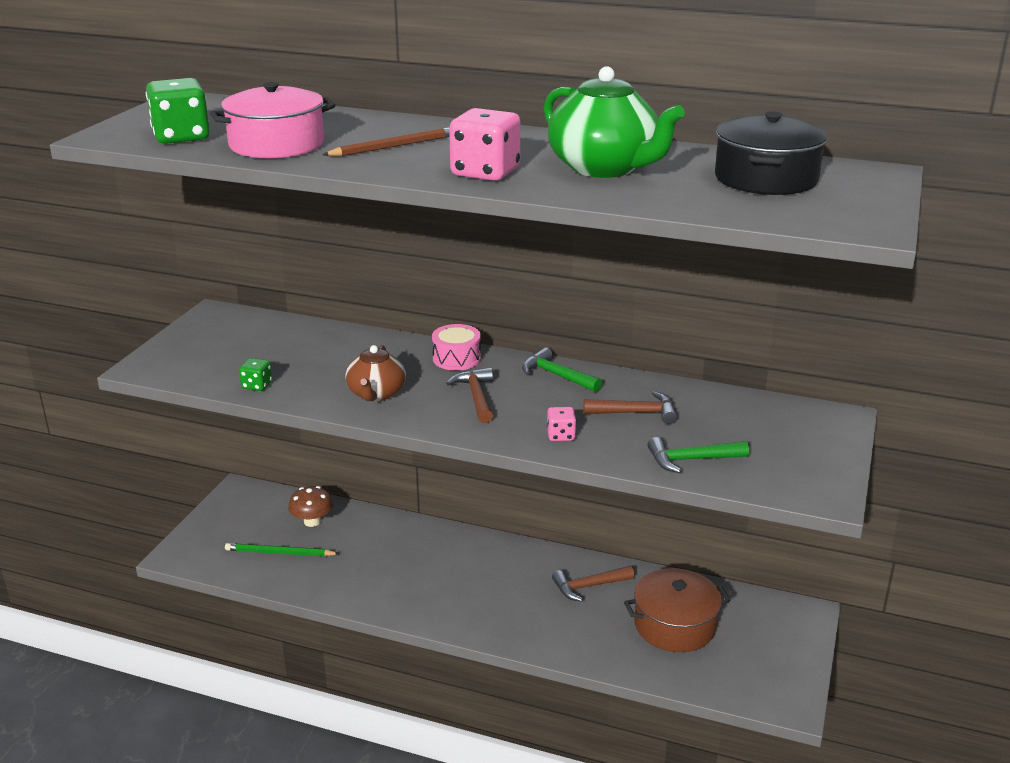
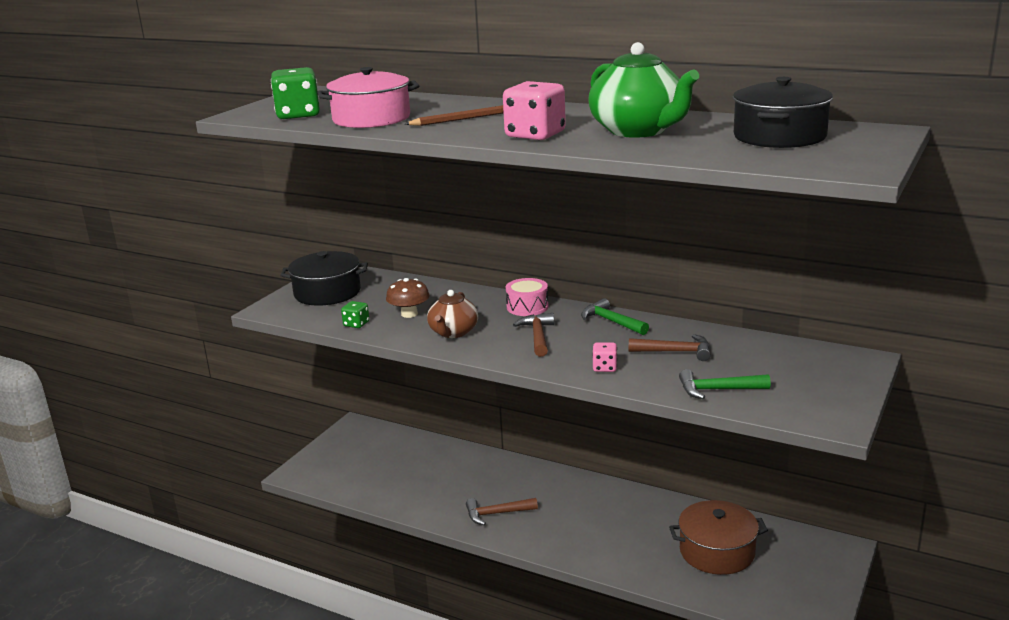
camera: 10 degrees right, 5 degrees down
(212, 343) = (327, 293): none -> black pot
(279, 553) = (379, 476): green pencil -> none
(312, 521) = (411, 452): brown mushroom -> brown mushroom (409, 314)
(588, 586) = (642, 515): brown hammer -> brown hammer (496, 514)

